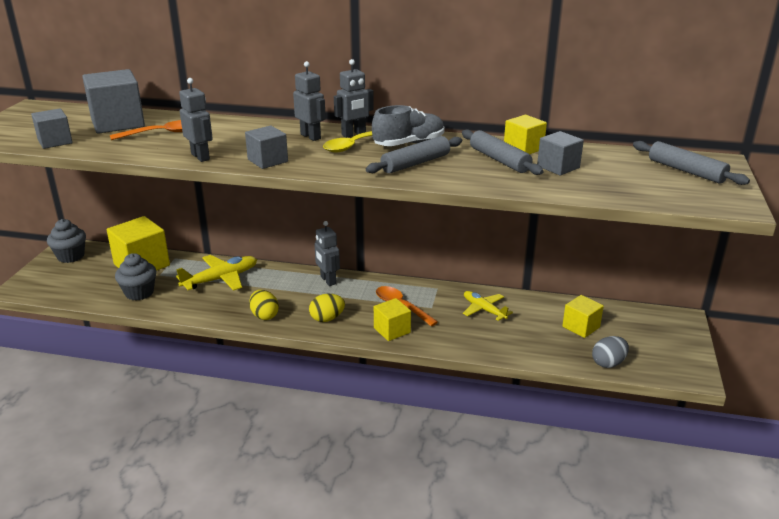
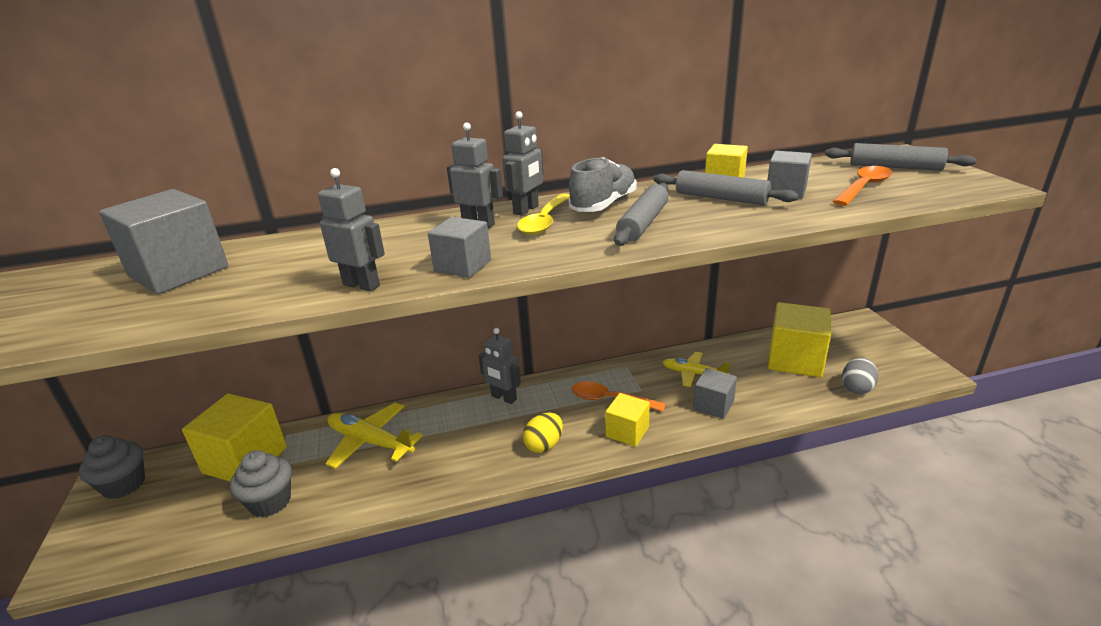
camera: 25 degrees left, 0 degrees up
(55, 141) = (91, 324): grey cube -> grey cube (713, 405)
(162, 133) = (266, 269): orange spoon -> orange spoon (863, 187)
(220, 279) = (371, 442): yellow plane -> yellow plane turned 90 degrees counterclockwise
(264, 315) = (466, 470): yellow egg -> none
(581, 327) = (795, 360): yellow cube -> yellow cube, size x1.73

